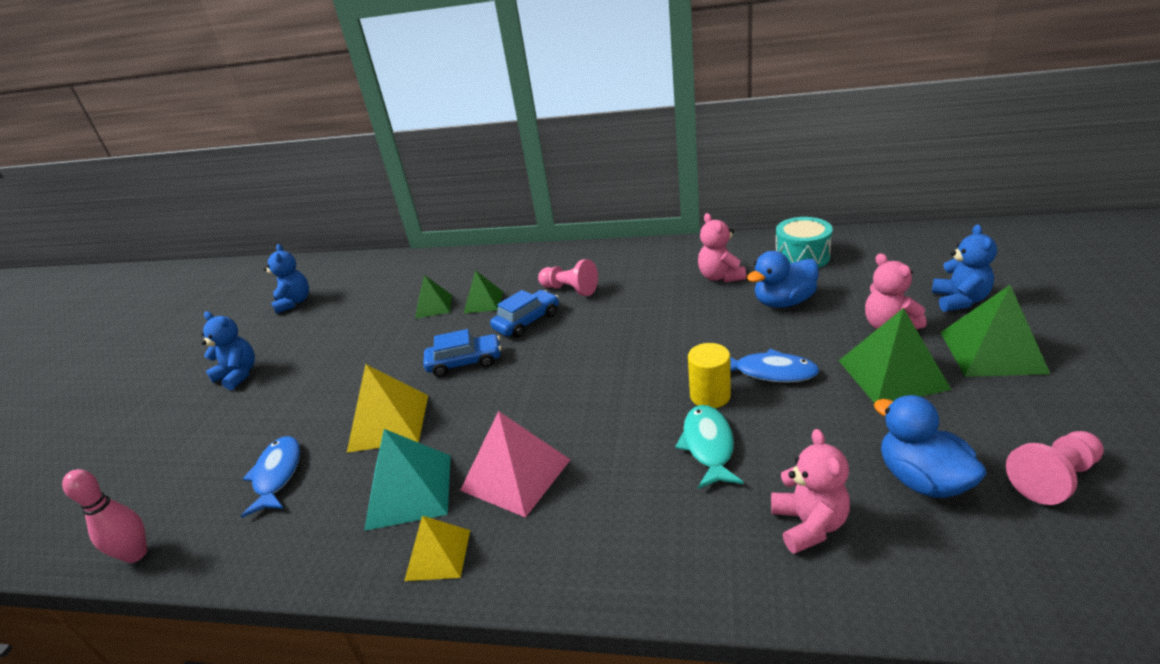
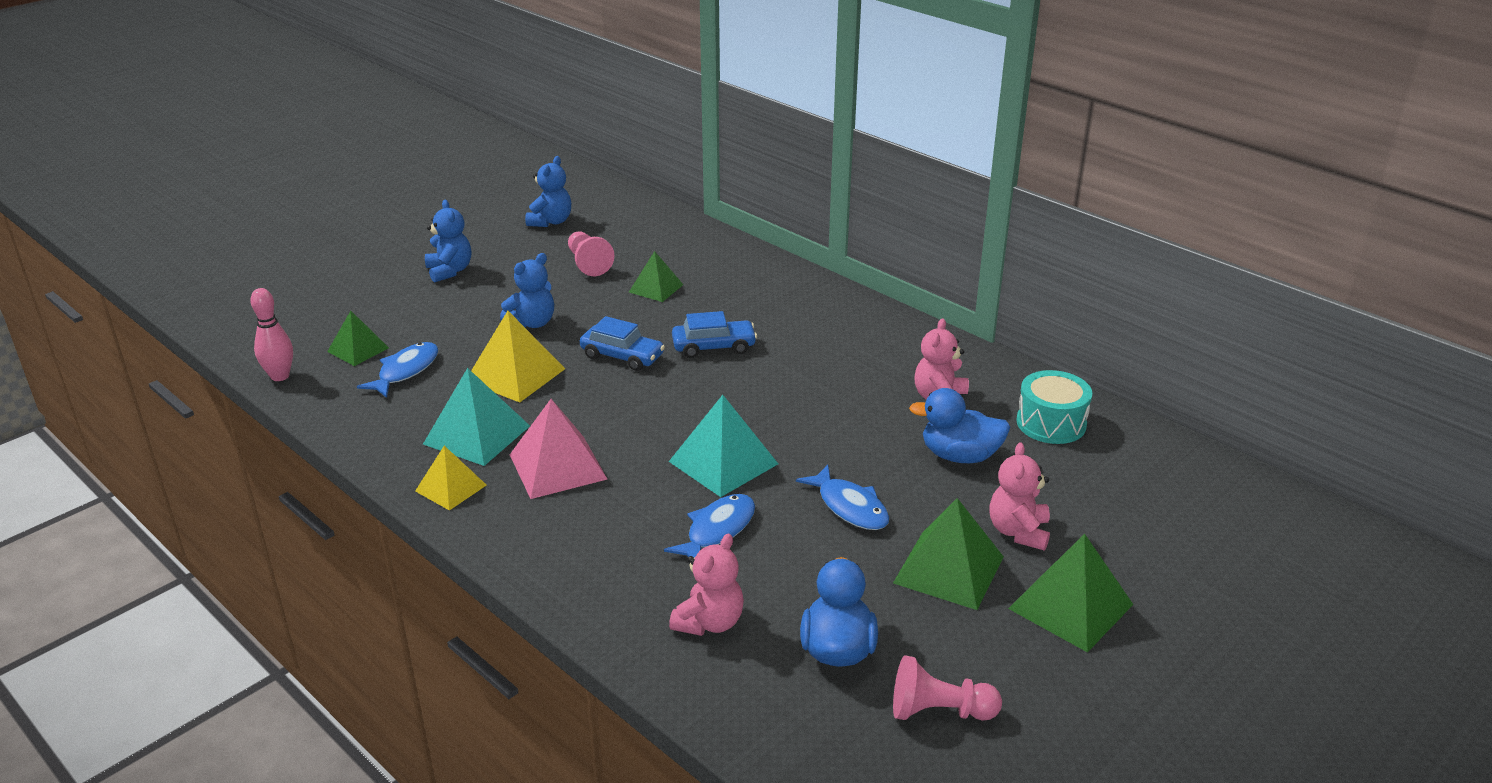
camera: 30 degrees right, 0 degrees up
(483, 302) = (701, 307): green pyramid -> green pyramid (358, 349)
(570, 289) = (788, 336): pink pawn -> pink pawn (588, 264)
(642, 393) = (723, 462): none -> turquoise pyramid
(708, 446) = (717, 530): turquoise fish -> blue fish
(710, 396) = (773, 496): yellow cylinder -> none
(959, 300) = (1128, 550): blue teddy bear -> blue teddy bear (532, 323)

